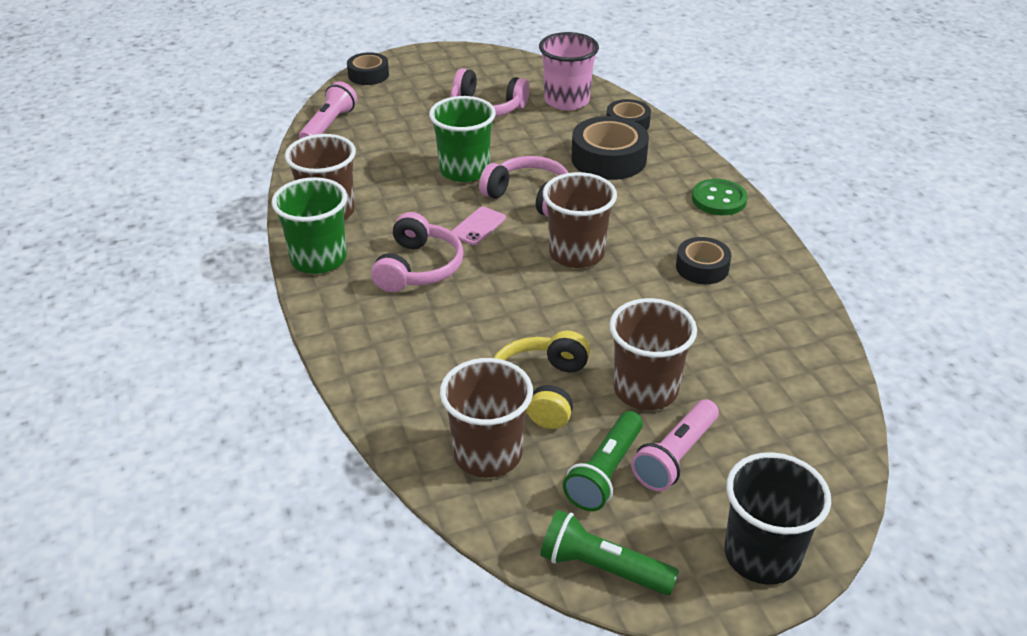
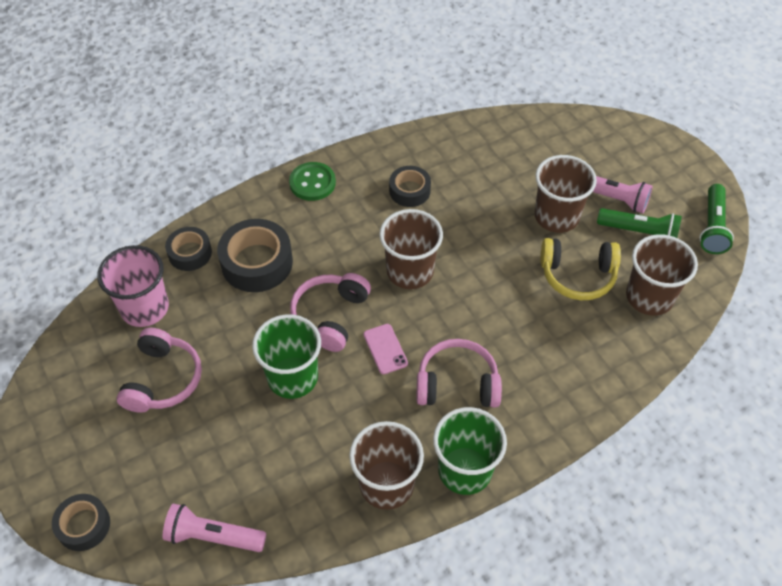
camera: 100 degrees left, 15 degrees up
(478, 226) = (385, 349): pink phone -> pink phone turned 45 degrees clockwise
(761, 555) = (671, 158): black cup -> none

